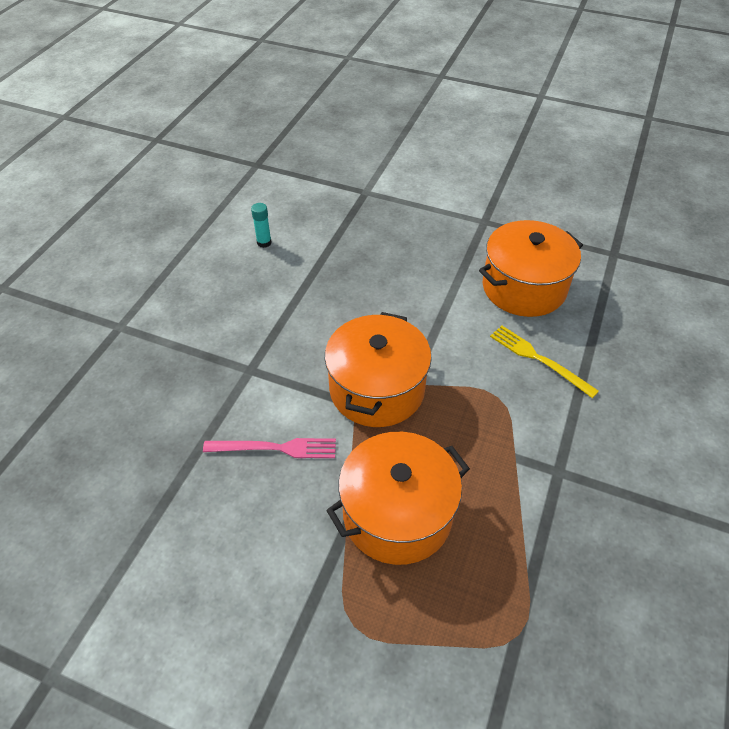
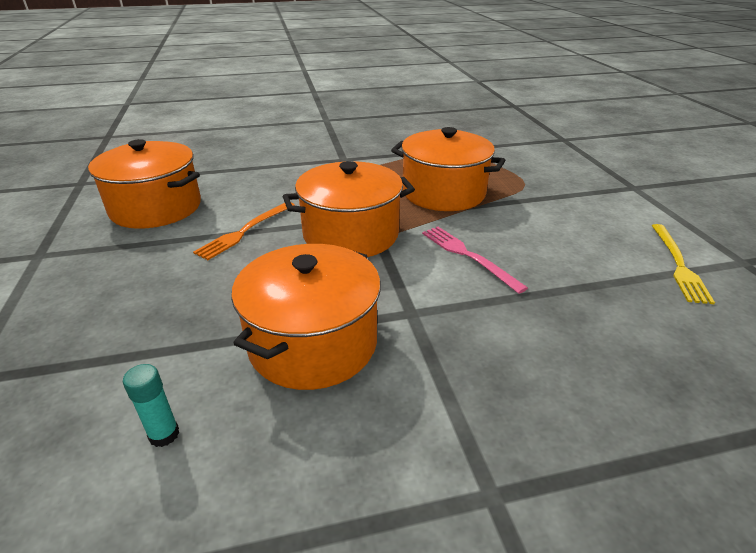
camera: 125 degrees left, 15 degrees down
(271, 311) = (313, 343): none -> orange pot
(437, 327) = (245, 231): none -> orange fork
(539, 359) = (247, 183): yellow fork -> yellow fork (678, 264)

